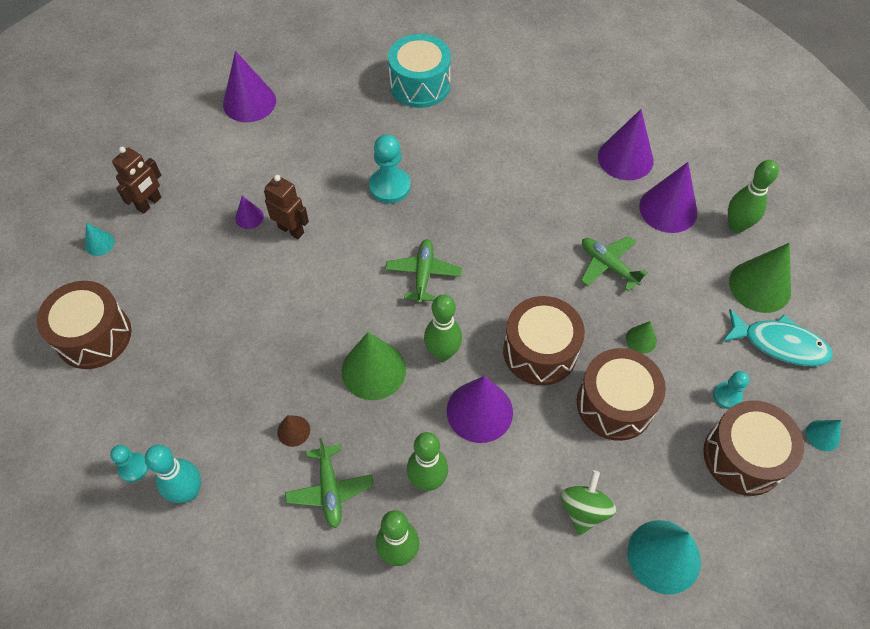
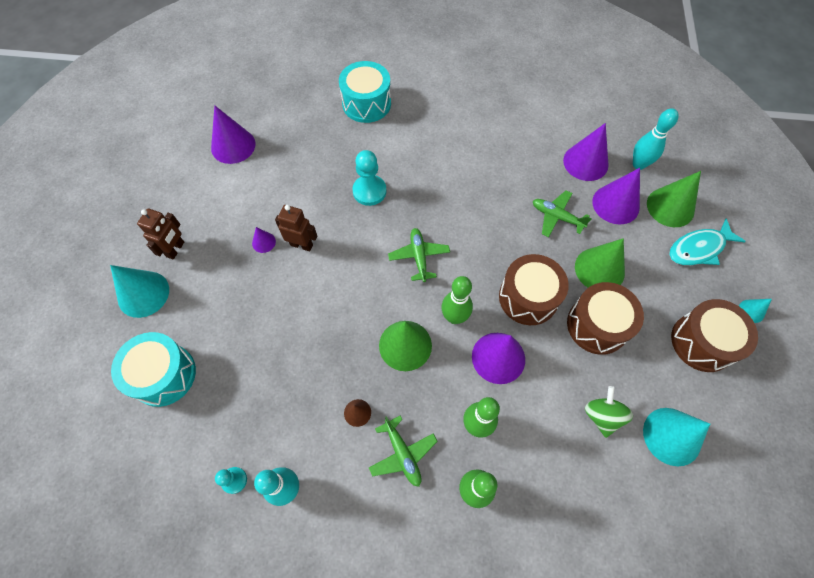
camera: 15 degrees left, 5 degrees up
(94, 336) = (164, 375): brown drum -> turquoise drum
(99, 243) = (143, 294): turquoise cone -> turquoise cone, size x2.05
(625, 158) = (541, 129): purple cone -> purple cone (615, 204)
(641, 339) = (599, 269): green cone -> green cone, size x2.05
(727, 396) = (675, 298): turquoise pawn -> none
(736, 226) = (638, 164): green bowling pin -> turquoise bowling pin
(779, 344) = (698, 248): turquoise fish -> turquoise fish turned 150 degrees clockwise

